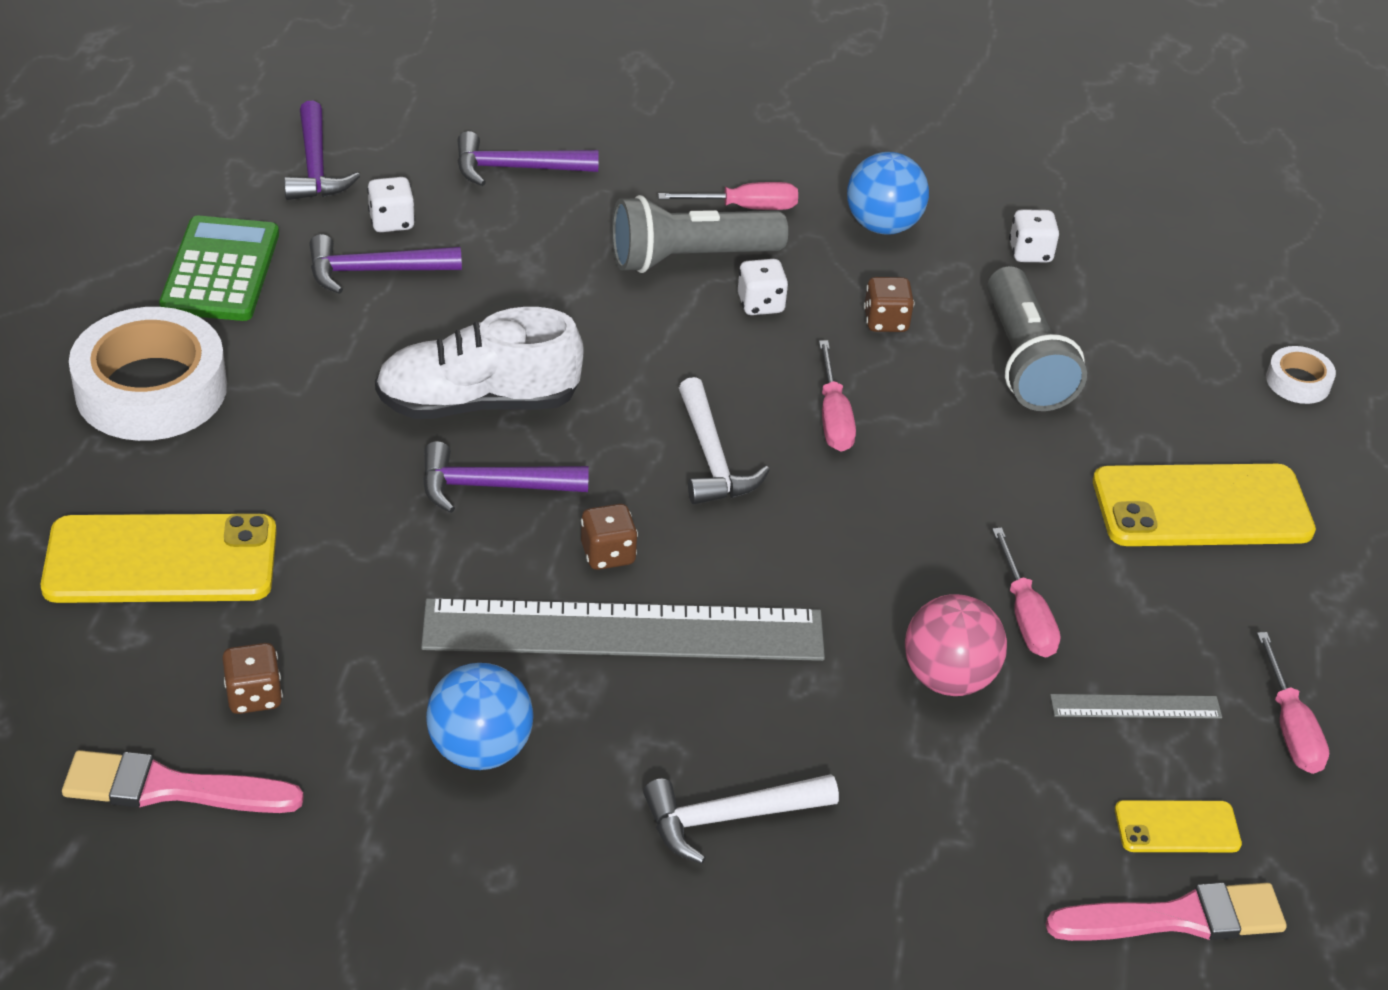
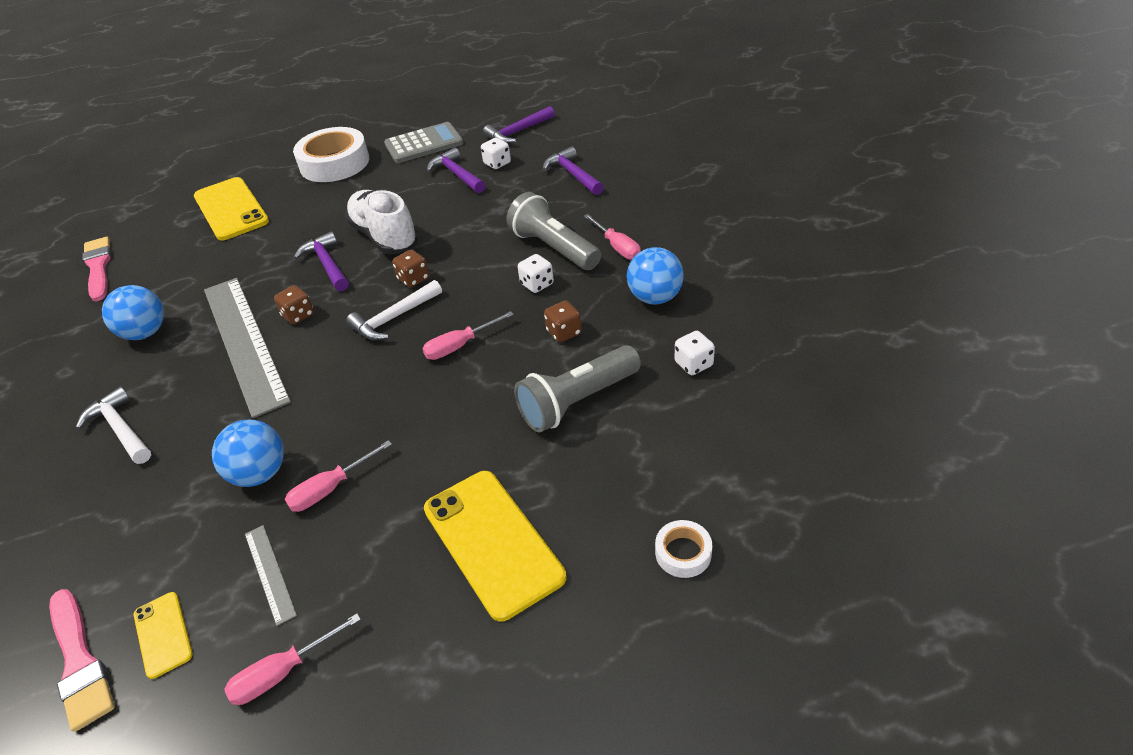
camera: 70 degrees right, 0 degrees up
(221, 270) = (424, 144): green calculator -> grey calculator
(254, 696) = (159, 263): brown dice -> brown dice (413, 279)
(948, 678) = (260, 473): pink ball -> blue ball

